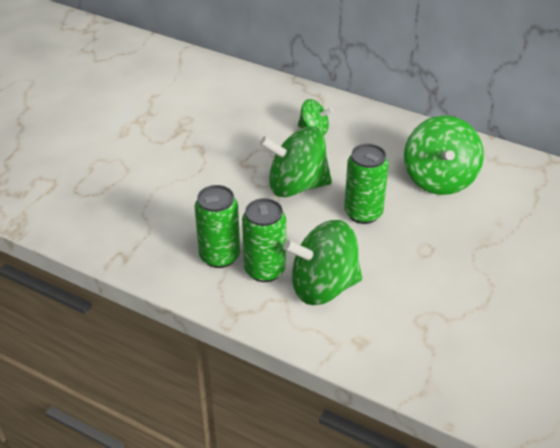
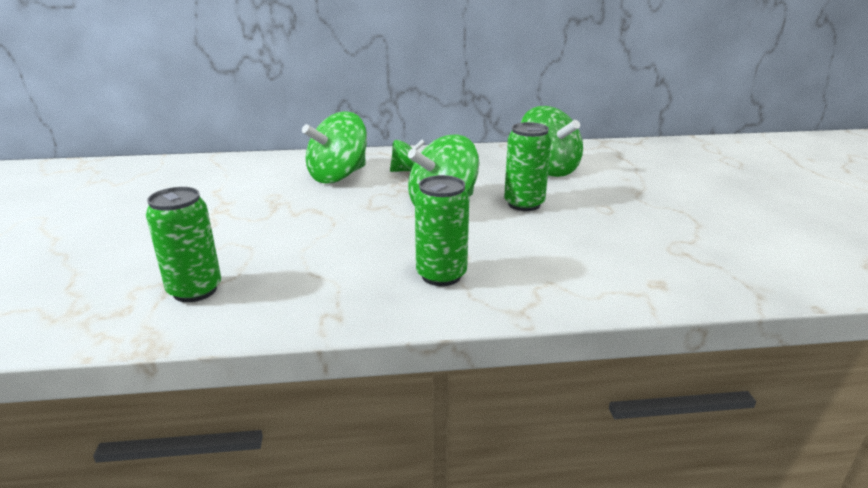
camera: 35 degrees left, 15 degrees down
(265, 270) = (499, 268): green can -> green can (195, 290)
(323, 286) = (567, 259): green spinning top -> green spinning top (338, 176)

